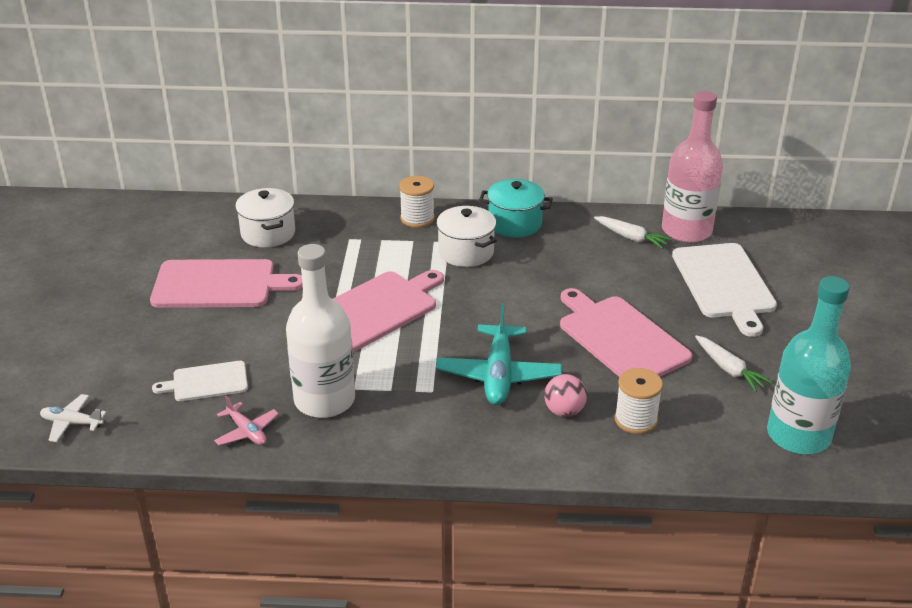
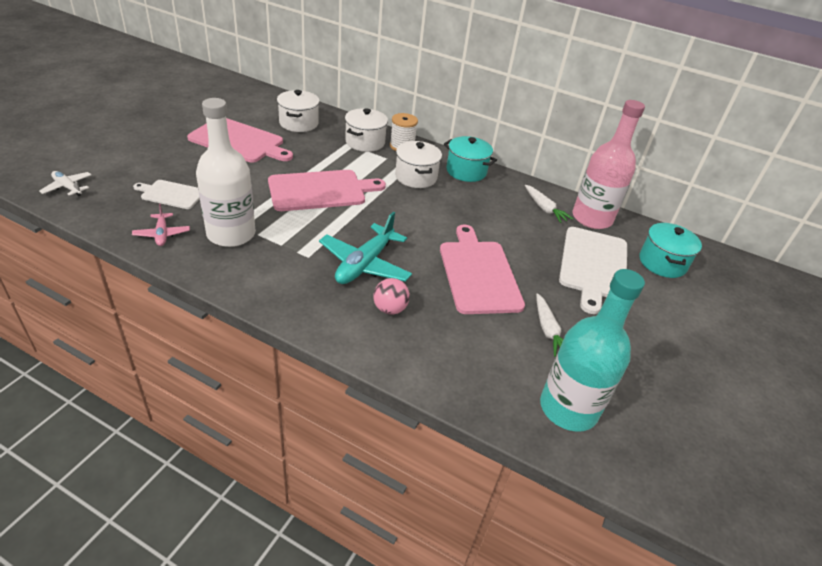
camera: 20 degrees right, 5 degrees up
(370, 229) = (365, 142): none -> white pot
(636, 420) = (440, 338): white spool -> none
(786, 254) = (662, 263): none -> turquoise pot

